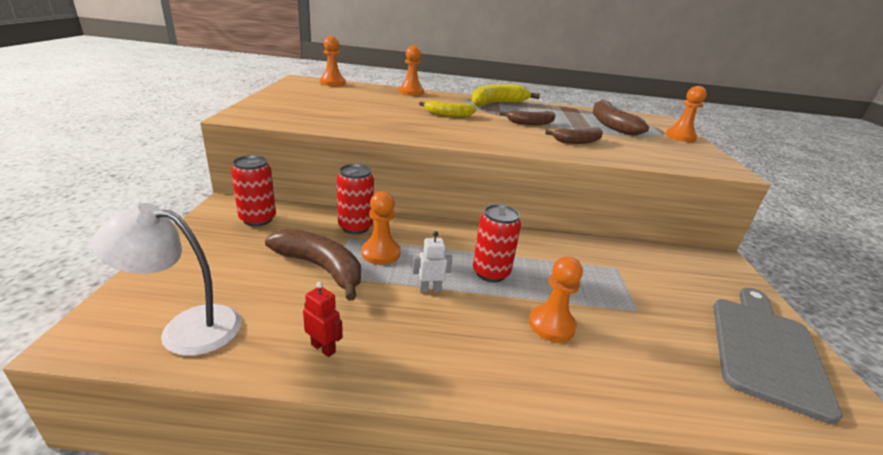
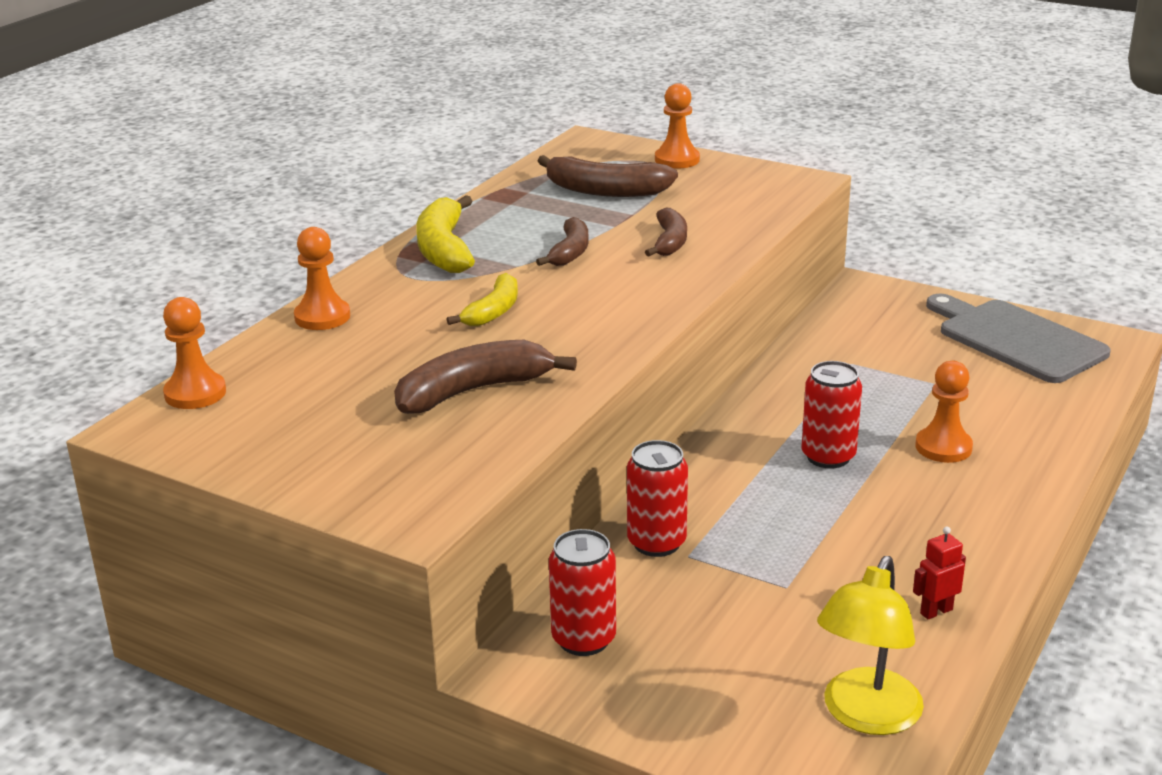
camera: 60 degrees left, 0 degrees up
(186, 328) = (865, 716): white lamp -> yellow lamp
(321, 268) = (764, 591): brown banana -> brown banana (473, 391)
(380, 253) = (745, 533): orange pawn -> none
(430, 289) = (847, 512): white robot -> none

